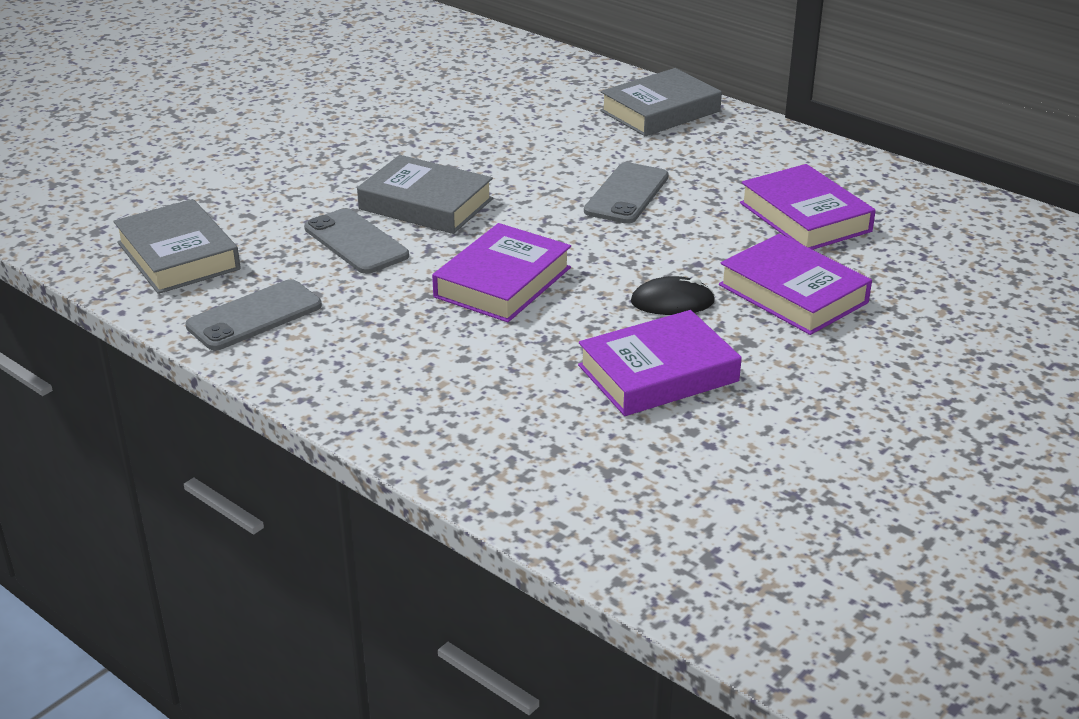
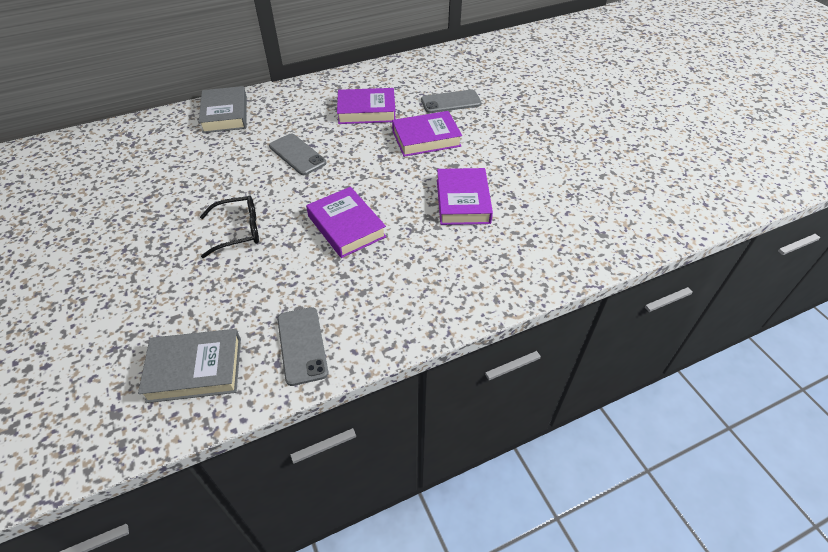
camera: 65 degrees left, 15 degrees up
(356, 242) = (255, 274): grey phone -> grey phone (451, 102)
(426, 204) = (238, 231): grey book -> black glasses
(672, 302) = (407, 175): black mouse -> none

